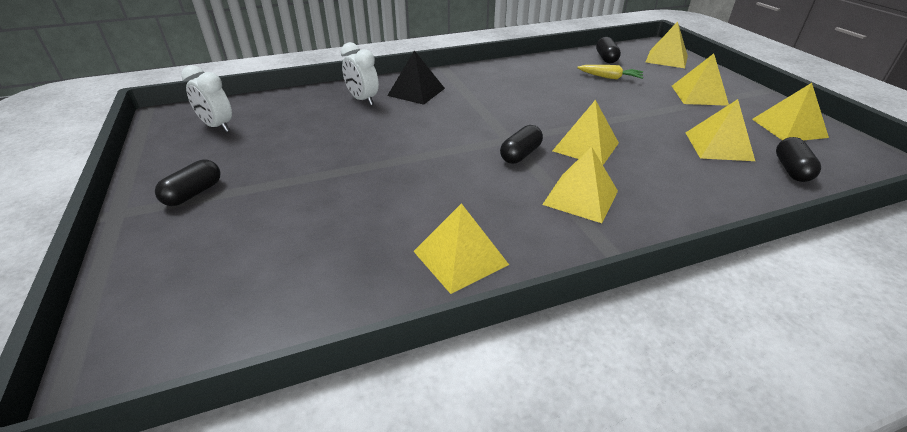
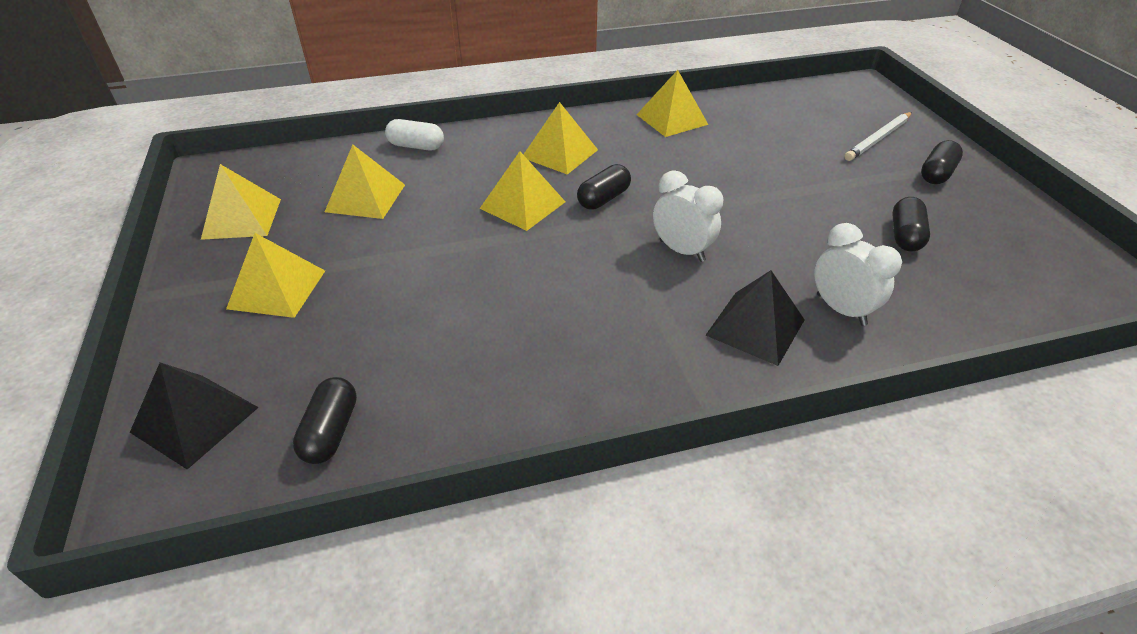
camera: 175 degrees left, 5 degrees up
(208, 238) = (878, 139): none -> white pencil
(217, 126) = (1021, 262): white clock -> white clock (682, 251)
(609, 77) = (383, 350): yellow carrot -> none
(666, 59) = (195, 419): yellow pyramid -> black pyramid
(738, 198) = (416, 146): none -> white capsule
(791, 170) = (327, 168): black capsule -> black capsule (905, 236)

